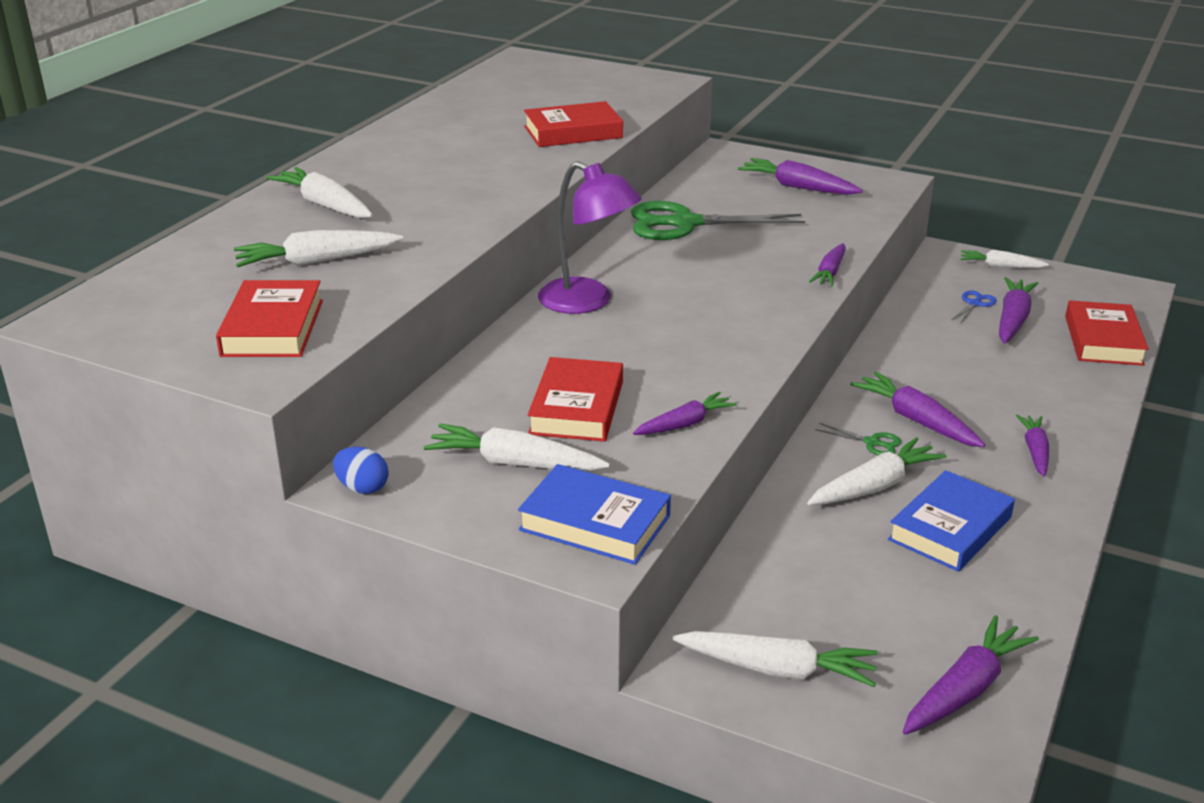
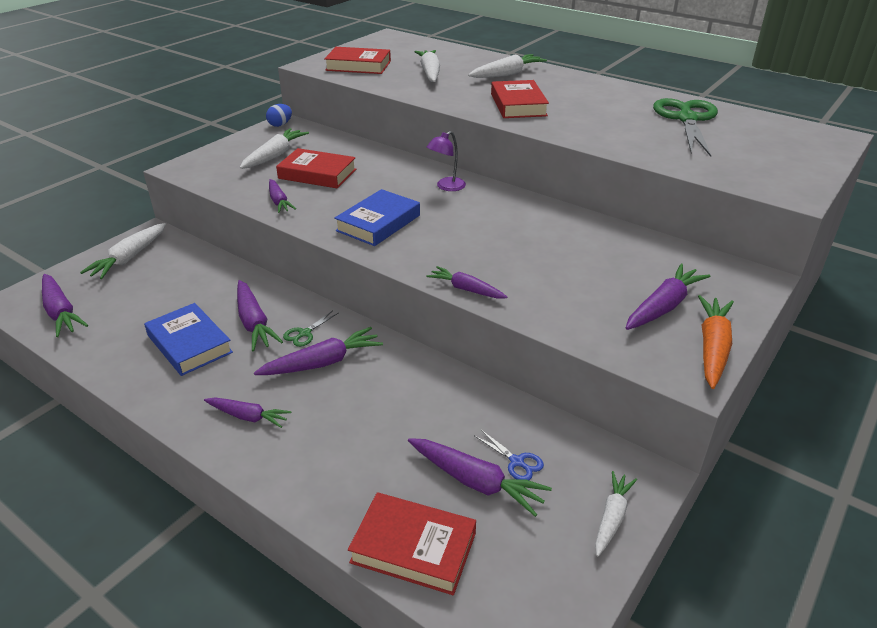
camera: 100 degrees right, 5 degrees up
(573, 132) = (638, 143): red book -> red book (518, 105)
(587, 302) = (446, 187): purple lamp -> purple lamp, size x0.57
(595, 523) = (209, 170): blue book -> blue book (378, 223)
(685, 223) = (574, 236): green scissors -> green scissors (687, 119)
(847, 172) = (712, 348): none -> orange carrot
(874, 486) = (254, 323): white carrot -> purple carrot

